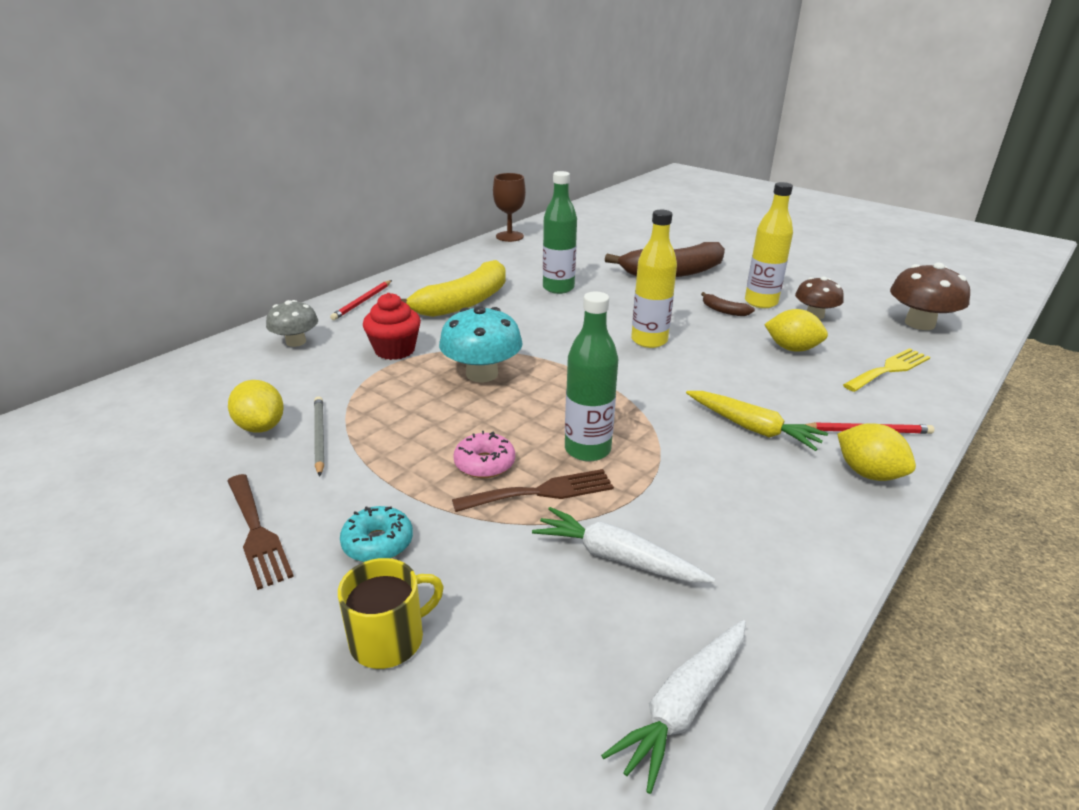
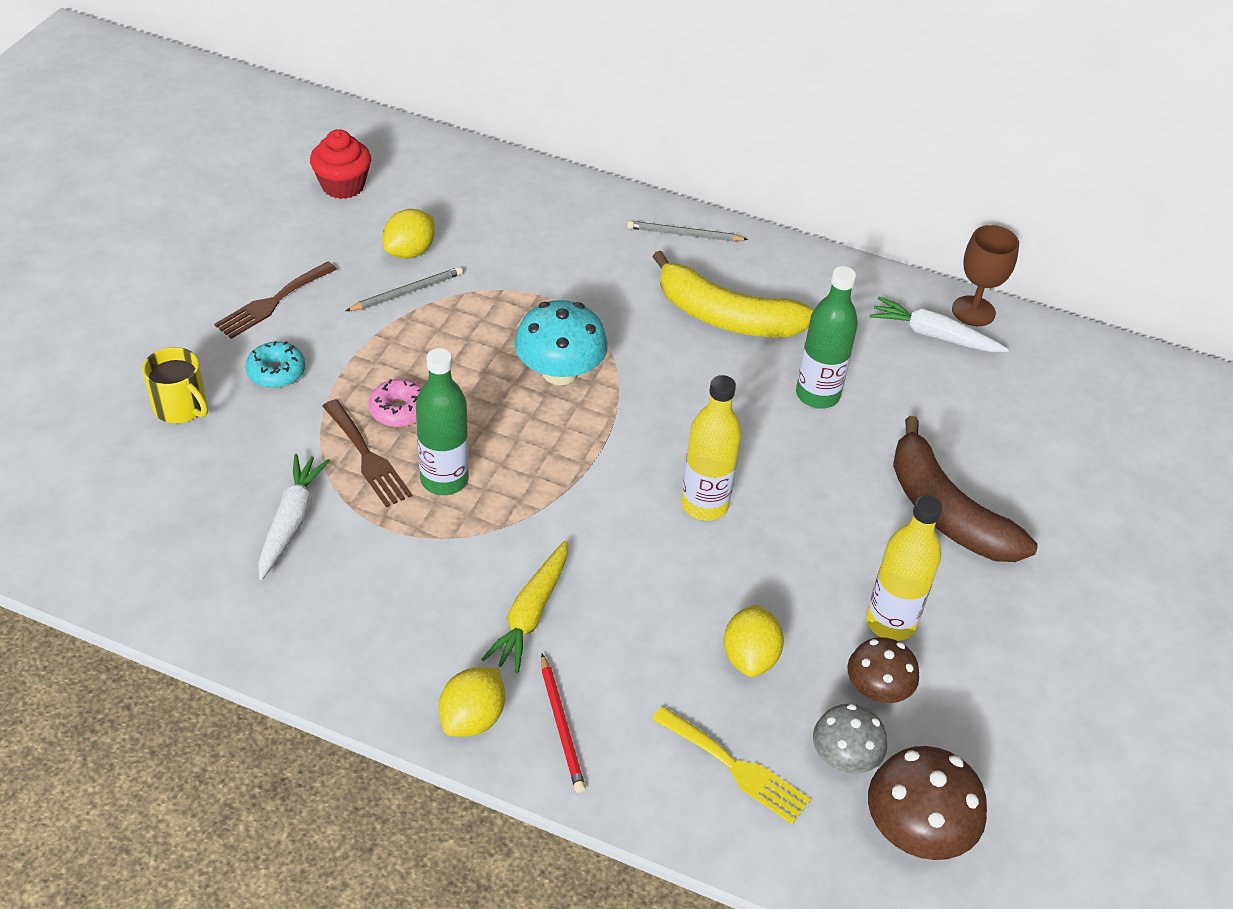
camera: 70 degrees right, 15 degrees up
(296, 342) = (568, 217): grey mushroom -> grey mushroom (844, 757)
(363, 301) = (684, 234): red pencil -> grey pencil
(395, 350) = (582, 293): red cupcake -> red cupcake (343, 186)
(683, 706) = (145, 576): white carrot -> white carrot (933, 335)
(724, 310) = (837, 579): brown banana -> none

